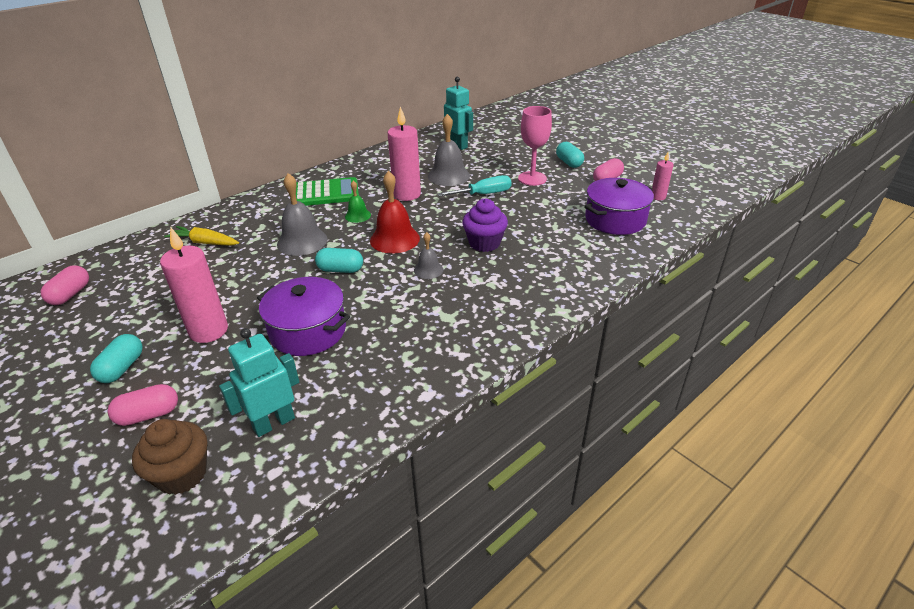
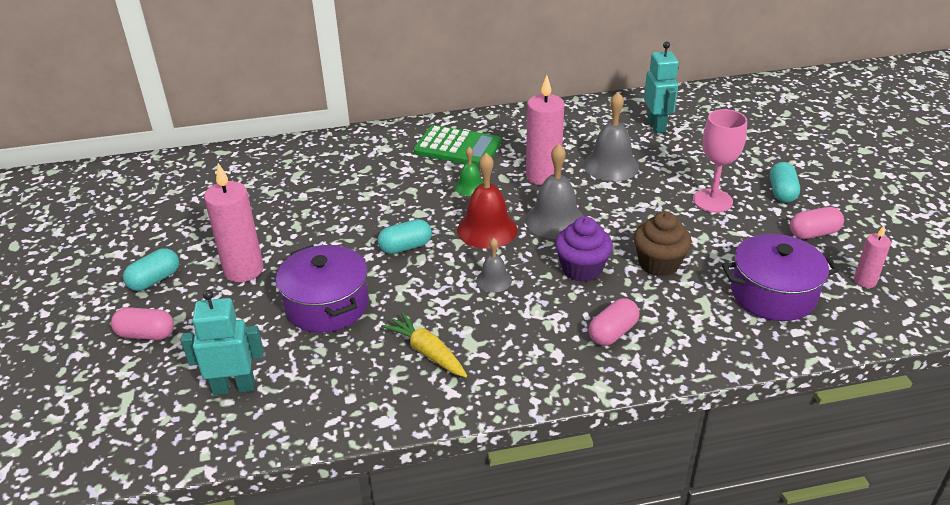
camera: 30 degrees right, 0 degrees up
(70, 294) = (161, 188): pink capsule -> pink capsule (612, 332)
(182, 474) = (135, 401): brown cupcake -> brown cupcake (659, 264)
(205, 243) = (303, 170): yellow carrot -> yellow carrot (427, 352)
(302, 241) = (392, 200): grey bell -> grey bell (555, 220)
(340, 270) = (405, 247): turquoise capsule -> turquoise capsule turned 60 degrees counterclockwise
(483, 194) = (633, 204): turquoise screwdriver -> none

